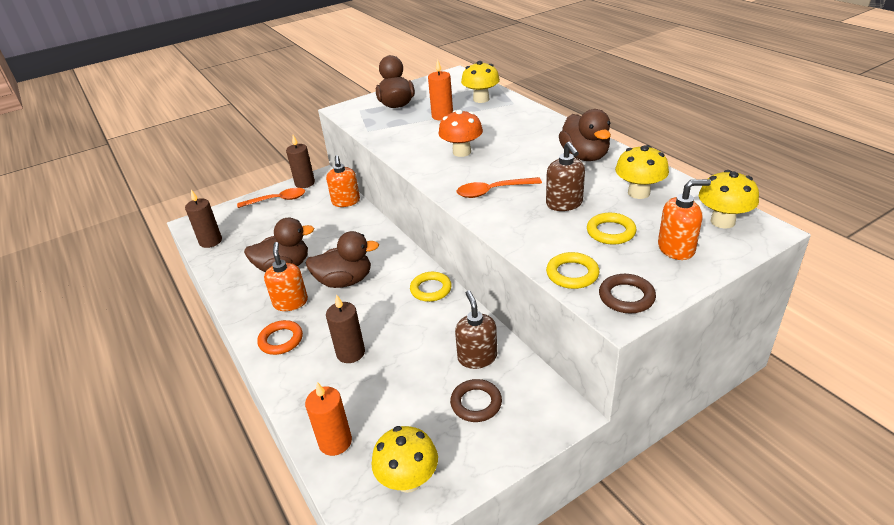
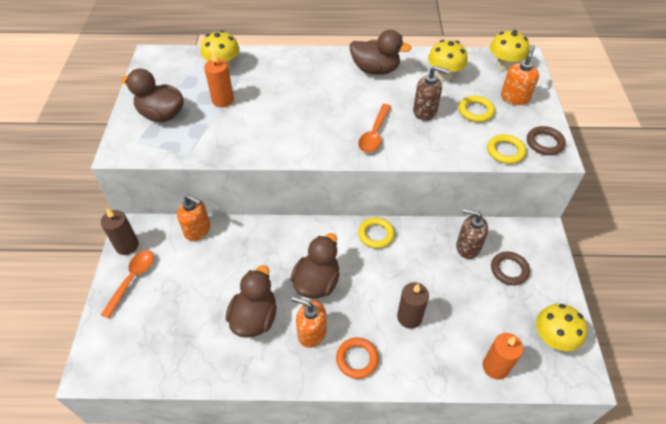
camera: 60 degrees left, 15 degrees up
(210, 241) = (146, 364): brown candle -> none
(461, 152) = (298, 120): orange mushroom -> none

